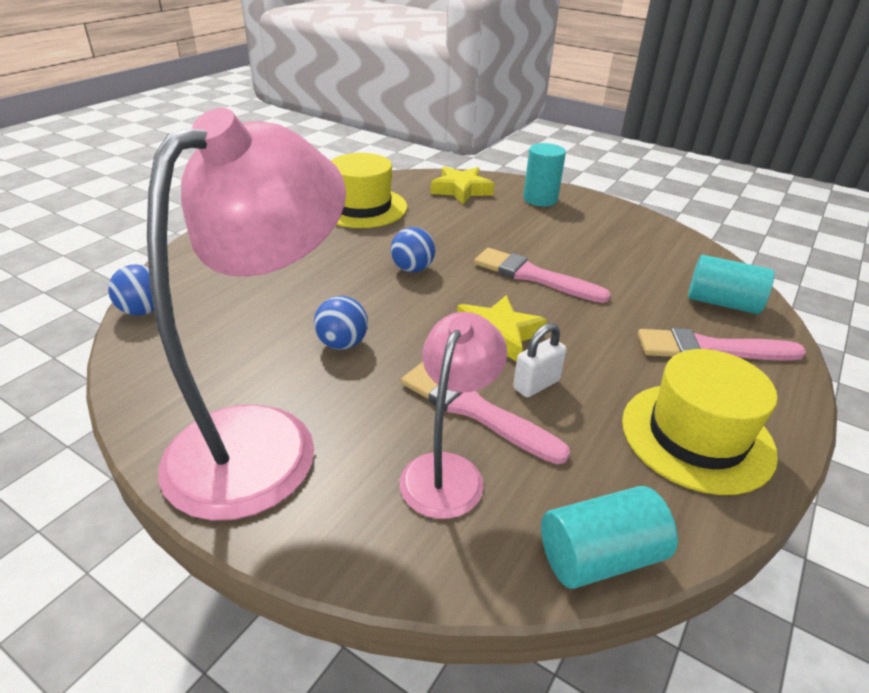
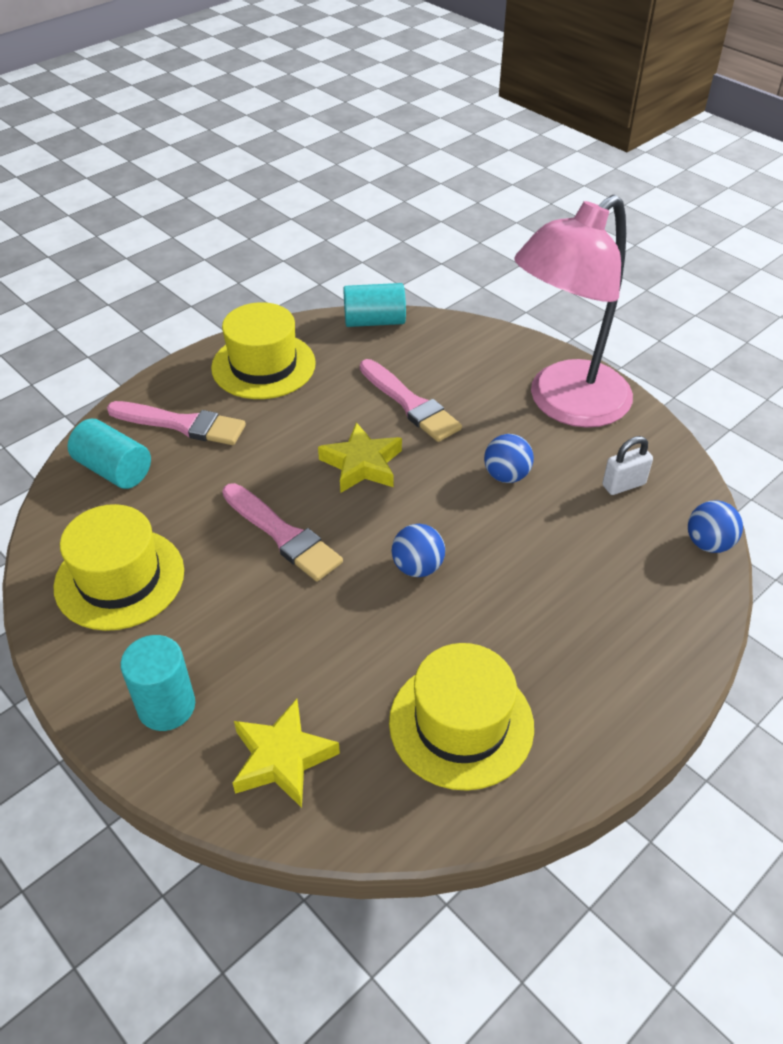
camera: 165 degrees left, 10 degrees up
(448, 471) = (443, 370): pink lamp -> none
(536, 384) = (353, 415): white padlock -> white padlock (623, 485)
(630, 242) = (119, 578): none -> yellow hat

